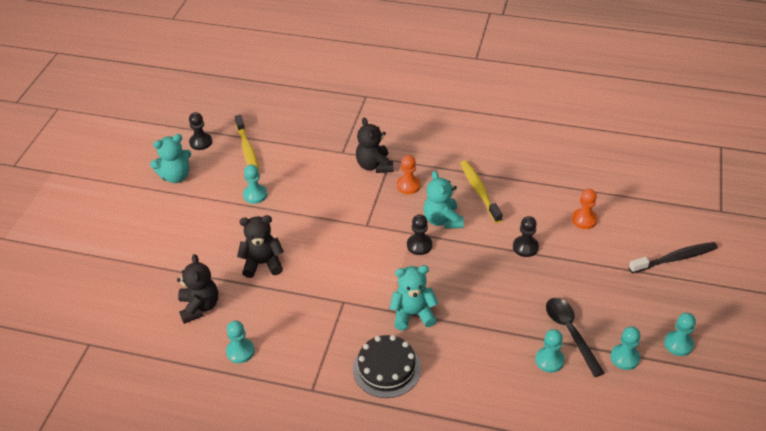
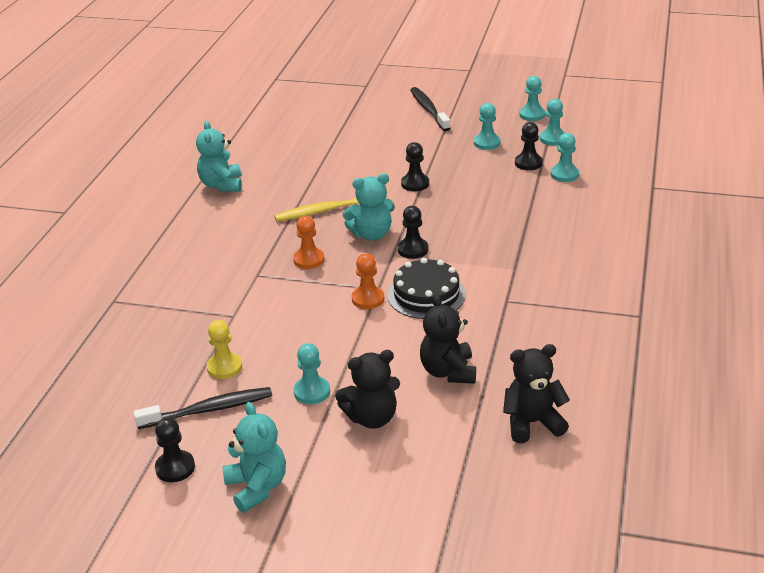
camera: 90 degrees left, 10 degrees down
(240, 351) = (599, 376): turquoise pawn -> turquoise pawn (487, 143)
(247, 150) = (208, 410): yellow toothbrush -> black toothbrush
(287, 153) = (224, 367): none -> yellow pawn
(374, 166) = (266, 287): black teddy bear -> black teddy bear (372, 418)
(386, 368) = (597, 266): black cake -> black cake (426, 295)
(413, 314) = (519, 252): turquoise teddy bear -> turquoise teddy bear (222, 185)
(570, 333) = (528, 163): black spoon -> black pawn
(584, 219) = (375, 151): orange pawn -> orange pawn (368, 299)

